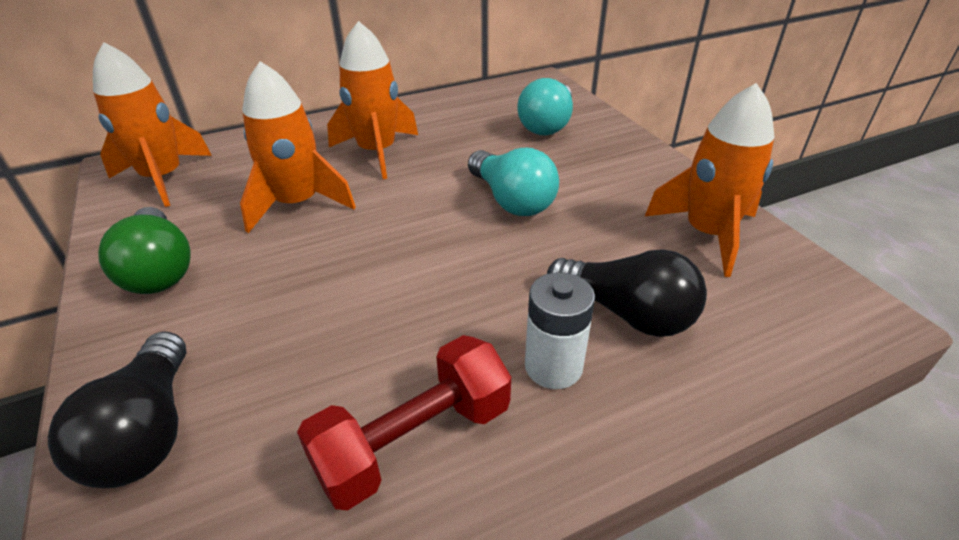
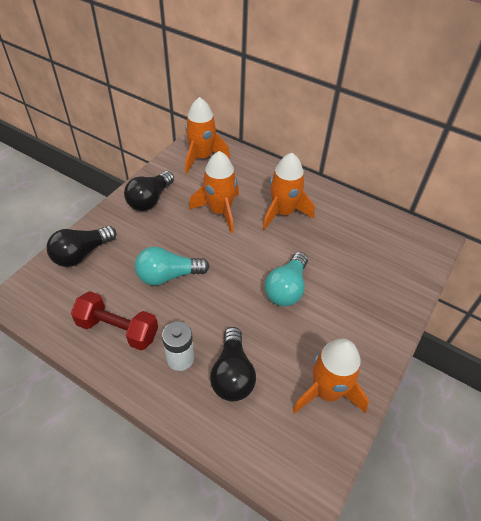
camera: 55 degrees right, 10 degrees up
(159, 269) = (150, 200): green light bulb -> black light bulb
(547, 125) = (380, 269): turquoise light bulb -> turquoise light bulb (168, 276)

